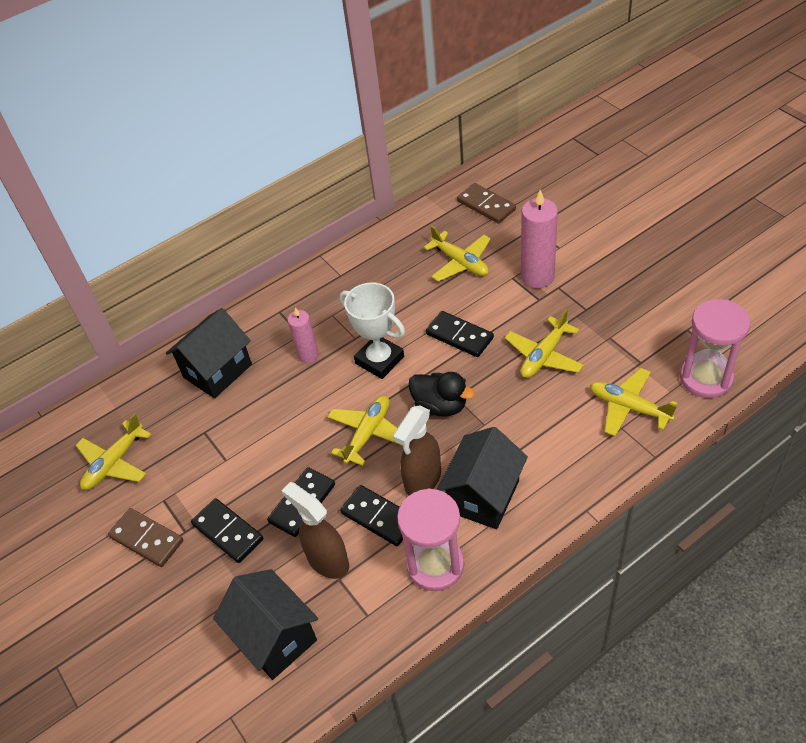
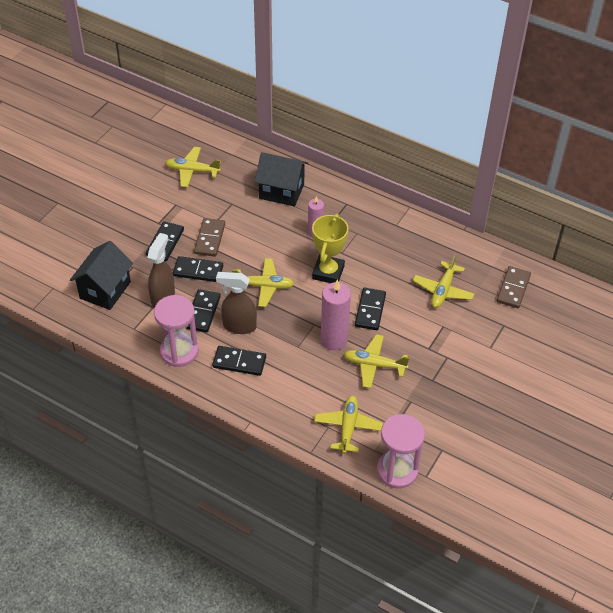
camera: 60 degrees right, 0 degrees up
(146, 539) = (147, 207): brown domino -> brown domino (209, 239)
(379, 360) = (328, 272): white trophy -> yellow trophy
(440, 406) = (303, 318): black duck -> none
(483, 496) = (239, 362): black house -> black domino
(537, 277) = (451, 341): pink candle -> pink candle (334, 339)

